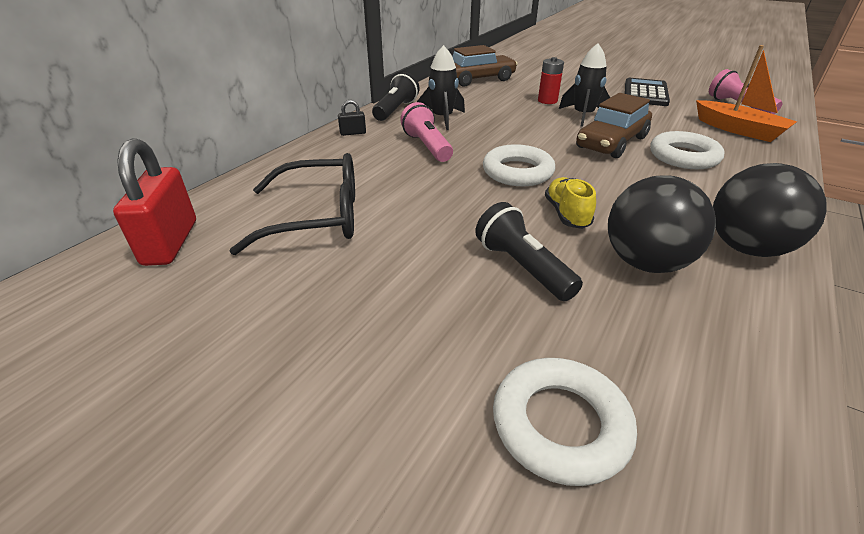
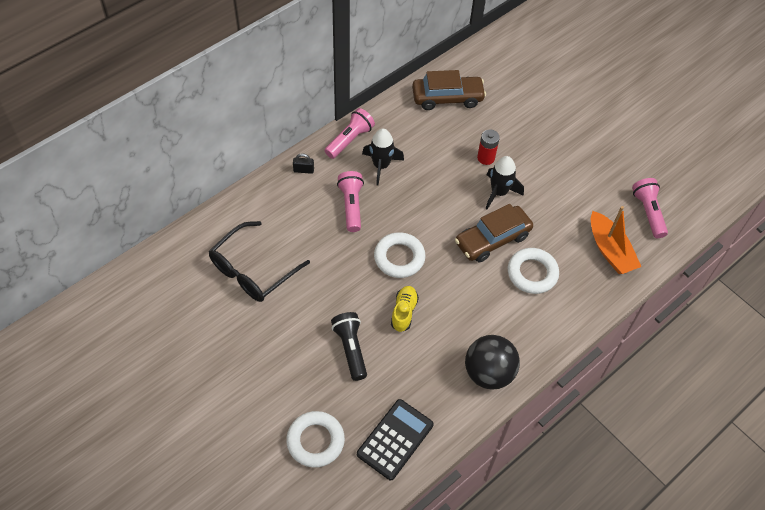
camera: 15 degrees right, 20 degrees up
(170, 242) = (167, 270): red padlock -> none
(318, 217) = (252, 270): black glasses -> black glasses turned 120 degrees clockwise
(396, 110) = (349, 140): black flashlight -> pink flashlight
(645, 93) = (584, 167): black calculator -> black calculator (395, 439)
(645, 262) = (420, 366): black ball -> none

